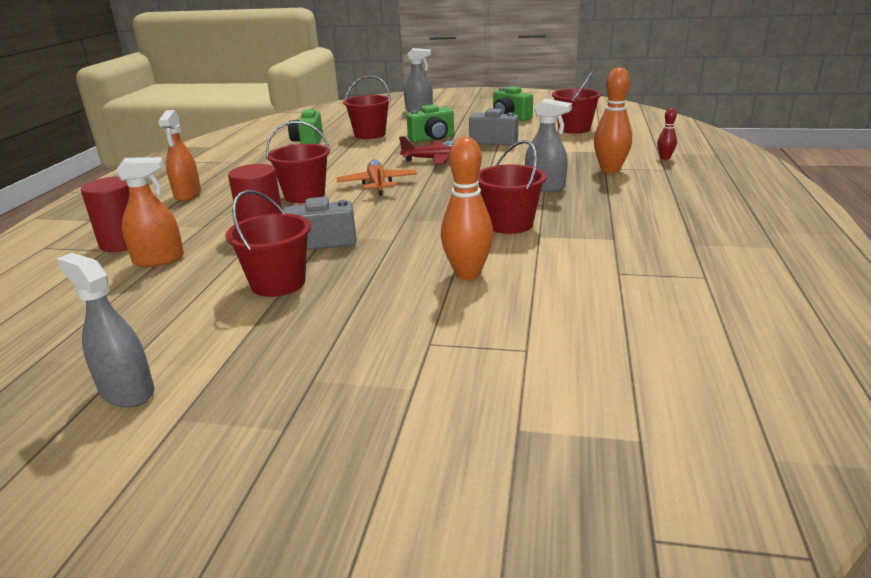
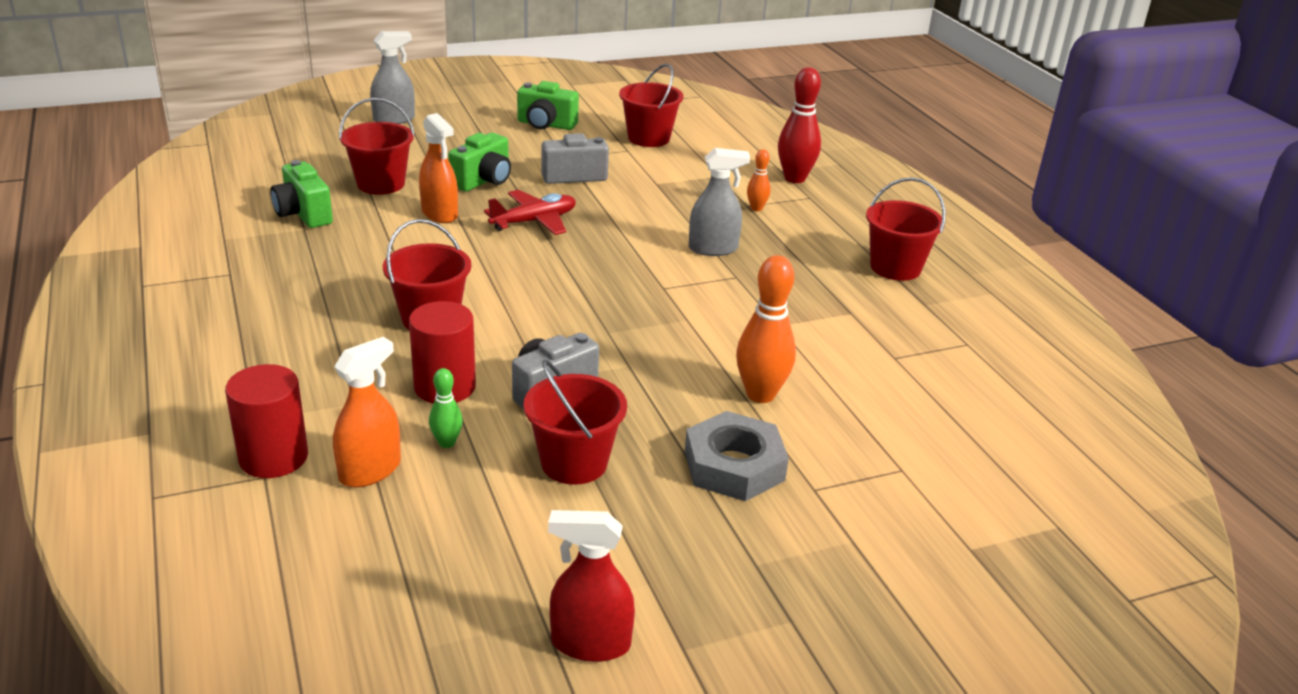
camera: 35 degrees left, 5 degrees up
(127, 392) = (590, 643): grey spray bottle -> red spray bottle
(188, 195) = (247, 352): orange spray bottle -> orange spray bottle (440, 214)
(220, 256) = (446, 443): none -> green bowling pin
(377, 184) = (507, 280): orange plane -> none
(385, 312) = (734, 466): none -> grey nut
(509, 224) = (732, 315): red bucket -> red bucket (895, 267)
(610, 170) = (756, 208): orange bowling pin -> orange bowling pin, size x0.52
(665, 158) = (794, 178): red bowling pin -> red bowling pin, size x1.91

